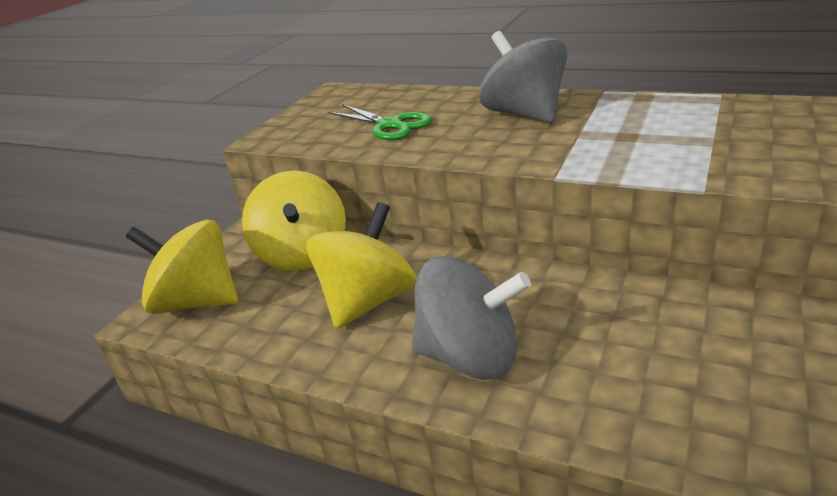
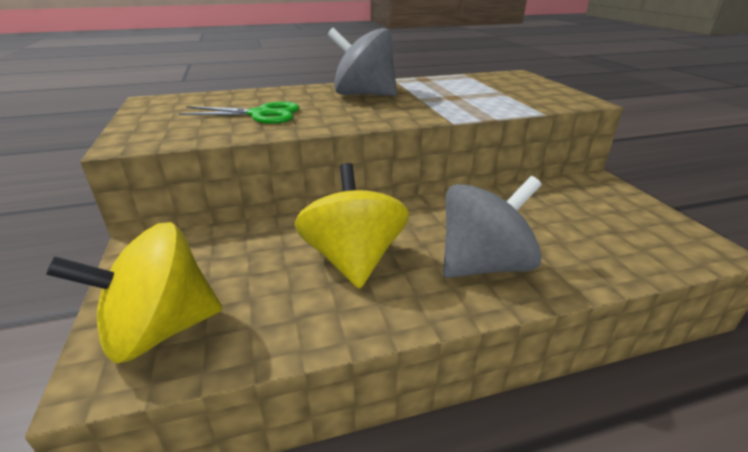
camera: 45 degrees left, 0 degrees up
(303, 254) = (236, 247): yellow spinning top -> none

